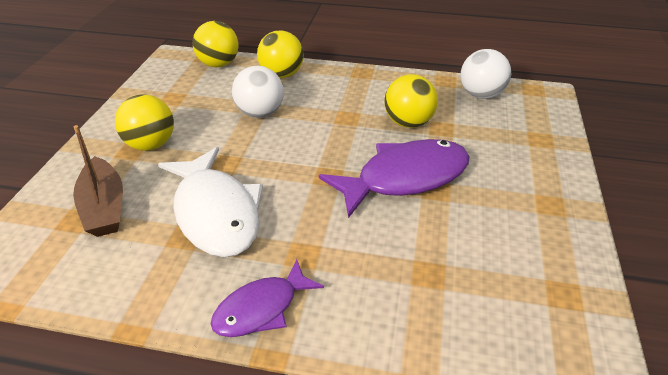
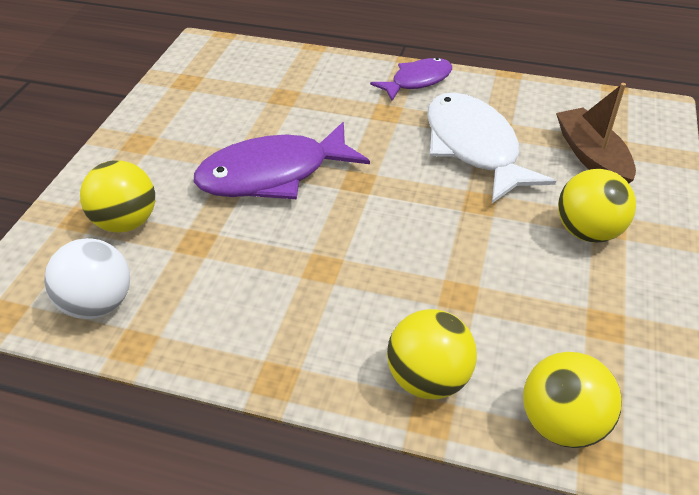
camera: 175 degrees left, 5 degrees up
(260, 113) = (452, 281): white ball -> none
(408, 123) = (238, 252): yellow ball -> yellow ball (126, 222)

